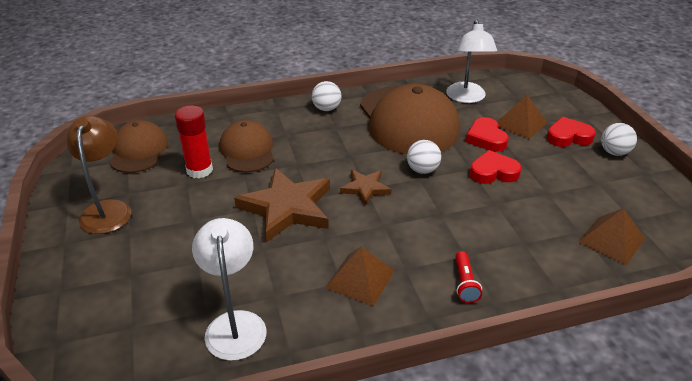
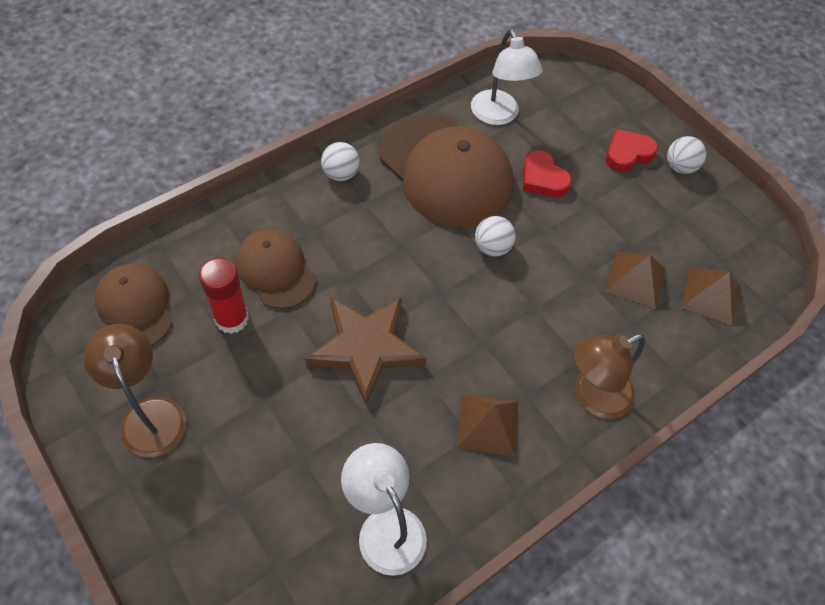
camera: 25 degrees left, 20 degrees up
(365, 188) = (440, 293): brown star -> none
(464, 283) = (592, 396): red flashlight -> brown lamp
(493, 172) = (568, 230): red heart -> none
(520, 123) = (571, 145): brown pyramid -> brown pyramid (635, 279)

